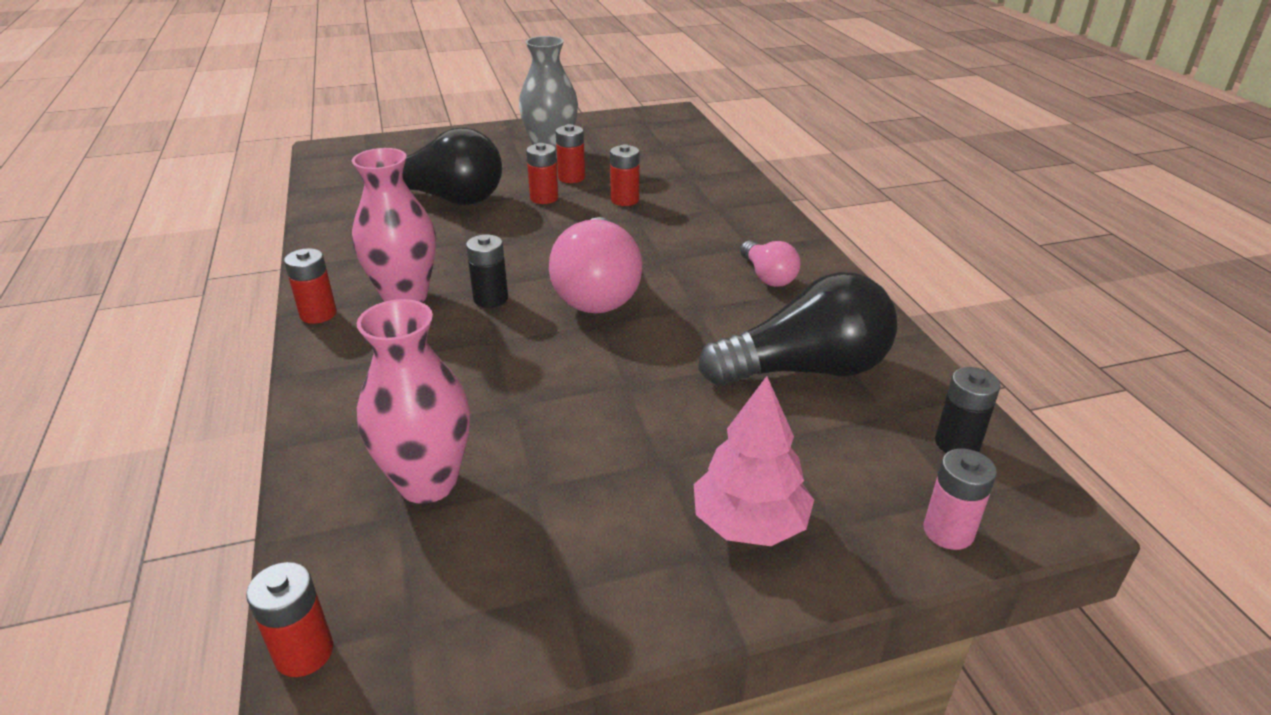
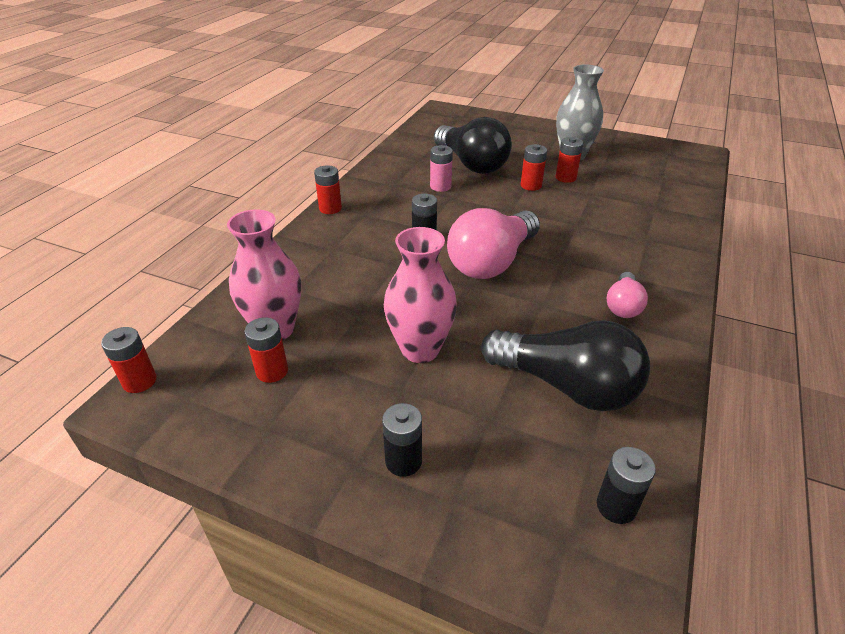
camera: 40 degrees right, 5 degrees up
(405, 297) = (381, 217): pink vase -> pink vase (420, 349)
(625, 200) = (584, 207): red battery -> red battery (272, 371)
(749, 523) = (403, 461): pink tree -> black battery
(948, 531) = (525, 560): pink battery -> pink battery (440, 186)

